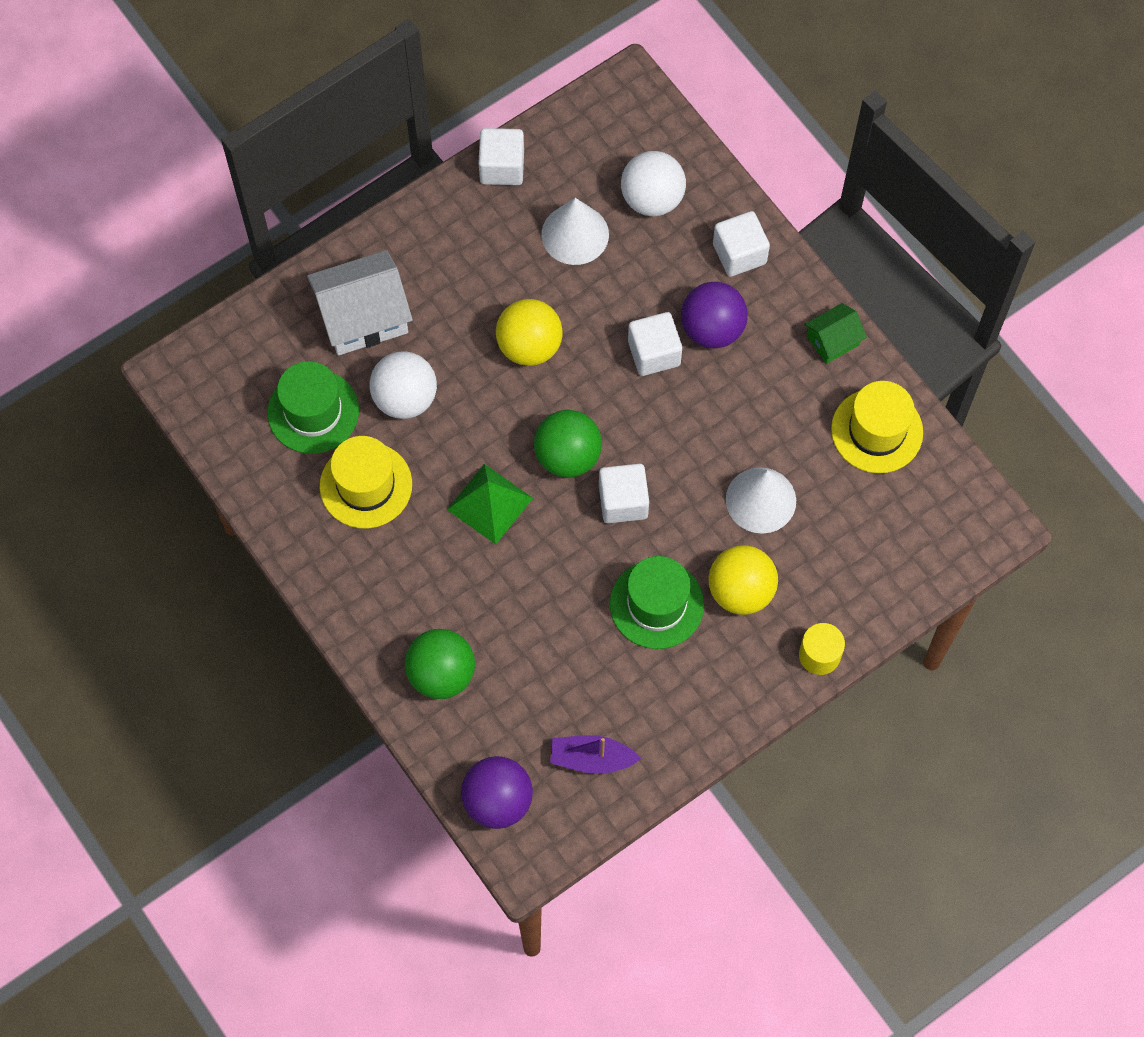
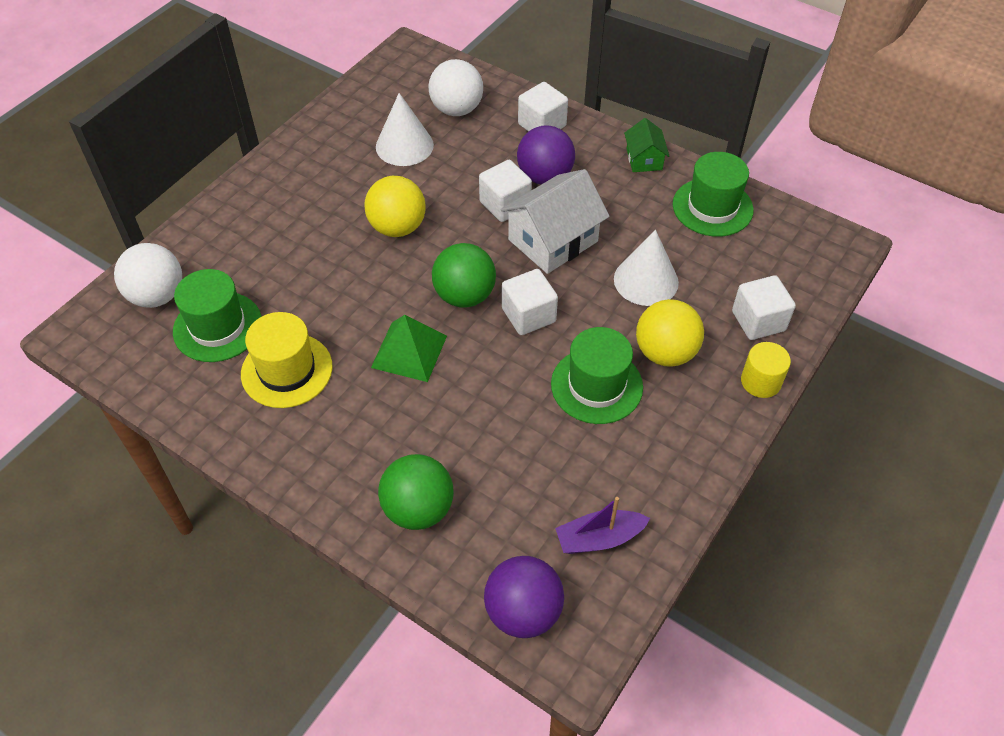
camera: 20 degrees left, 15 degrees down
(363, 316) = (242, 245): white house -> white house (553, 240)
(405, 398) = (301, 293): white ball -> white ball (157, 296)
(502, 167) = (327, 119): white cube -> white cube (758, 321)
(833, 340) = (644, 159): green house -> green house turned 45 degrees counterclockwise
(877, 431) = (712, 207): yellow hat -> green hat

